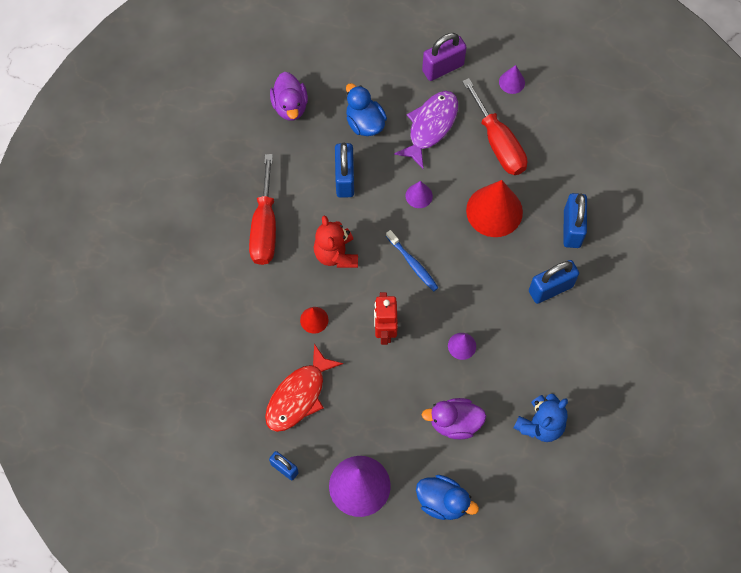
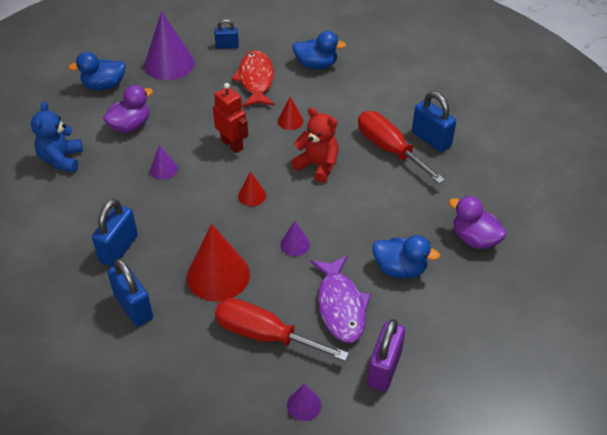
camera: 140 degrees right, 20 degrees down
(227, 372) = (316, 65): none -> blue duck
(345, 179) = (368, 217): blue padlock -> blue padlock (431, 139)
(413, 264) = (252, 195): blue toothbrush -> red cone

